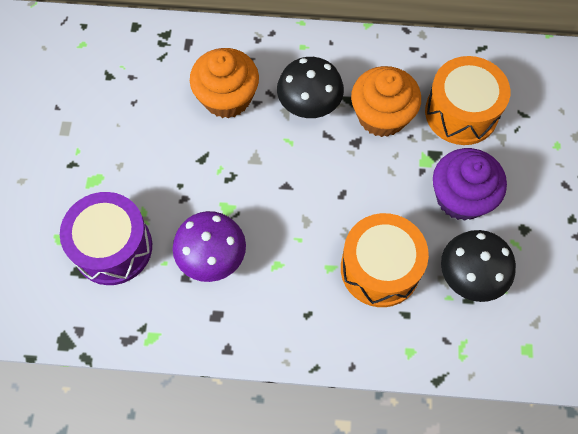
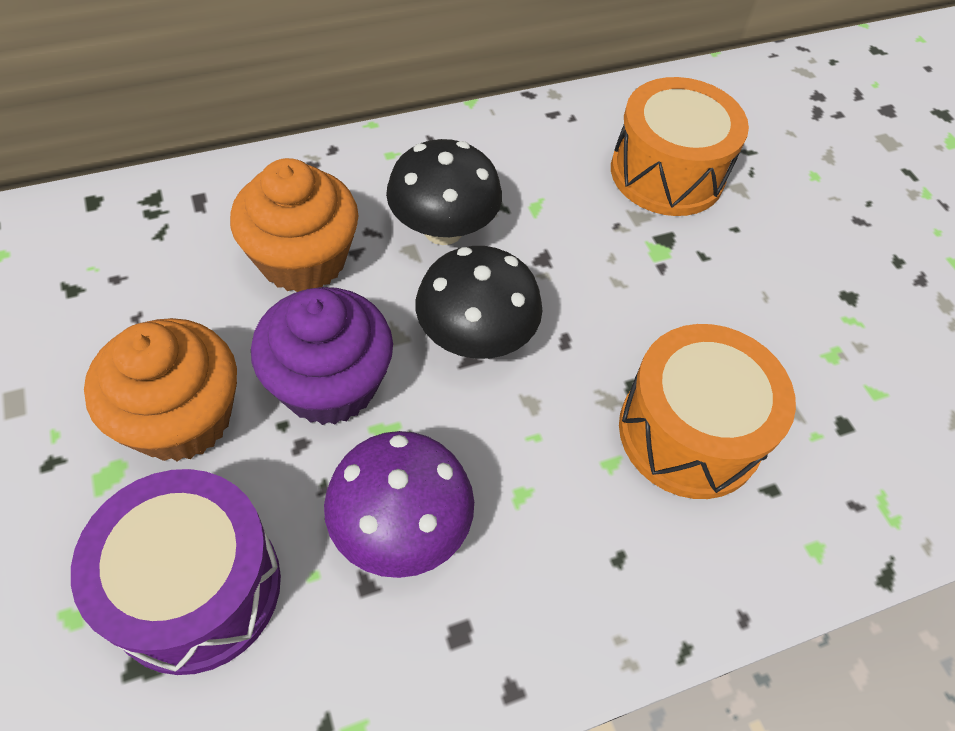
camera: 30 degrees left, 10 degrees down
(381, 116) = (560, 211): orange cupcake -> orange cupcake (182, 418)
(461, 197) = (739, 284): purple cupcake -> purple cupcake (329, 384)
(470, 276) = (824, 391): black mushroom -> black mushroom (475, 338)

